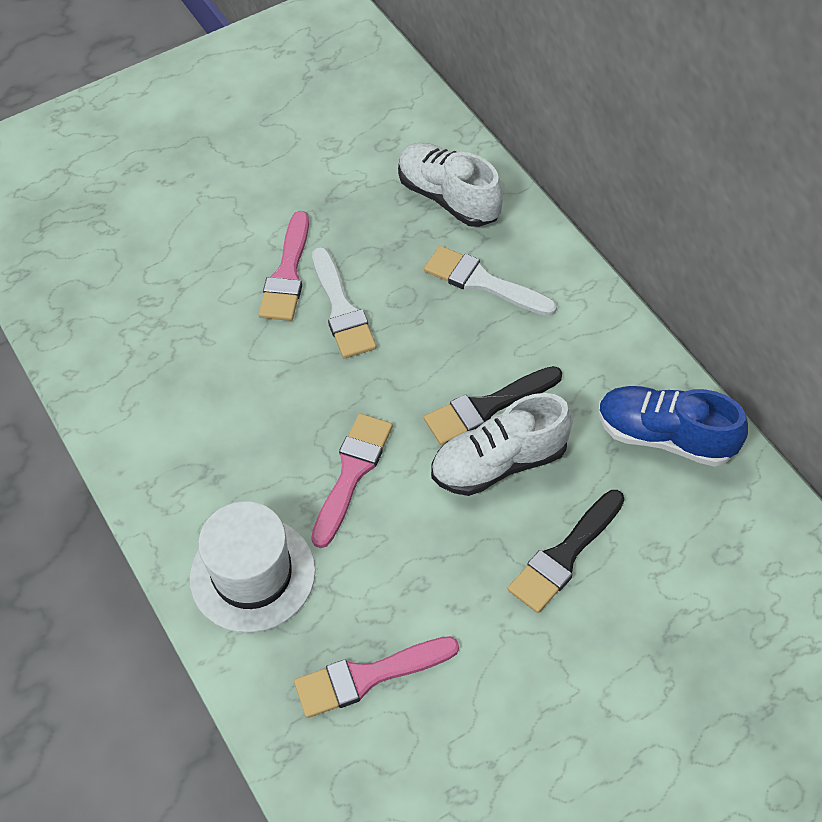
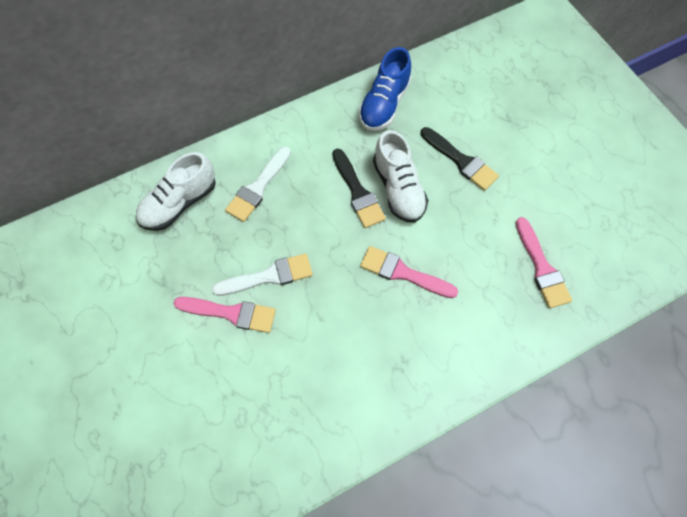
camera: 90 degrees left, 10 degrees up
(252, 574) = (477, 335): white hat -> none

